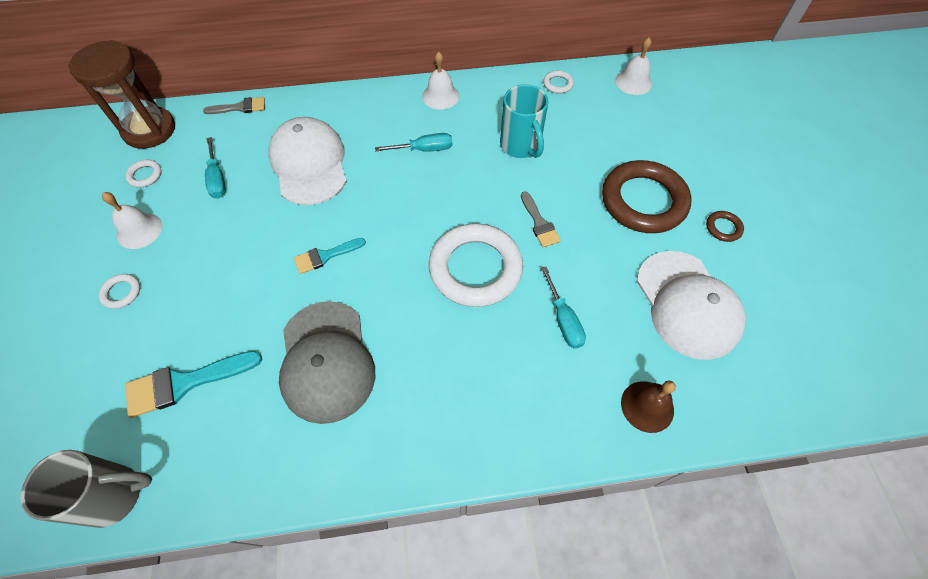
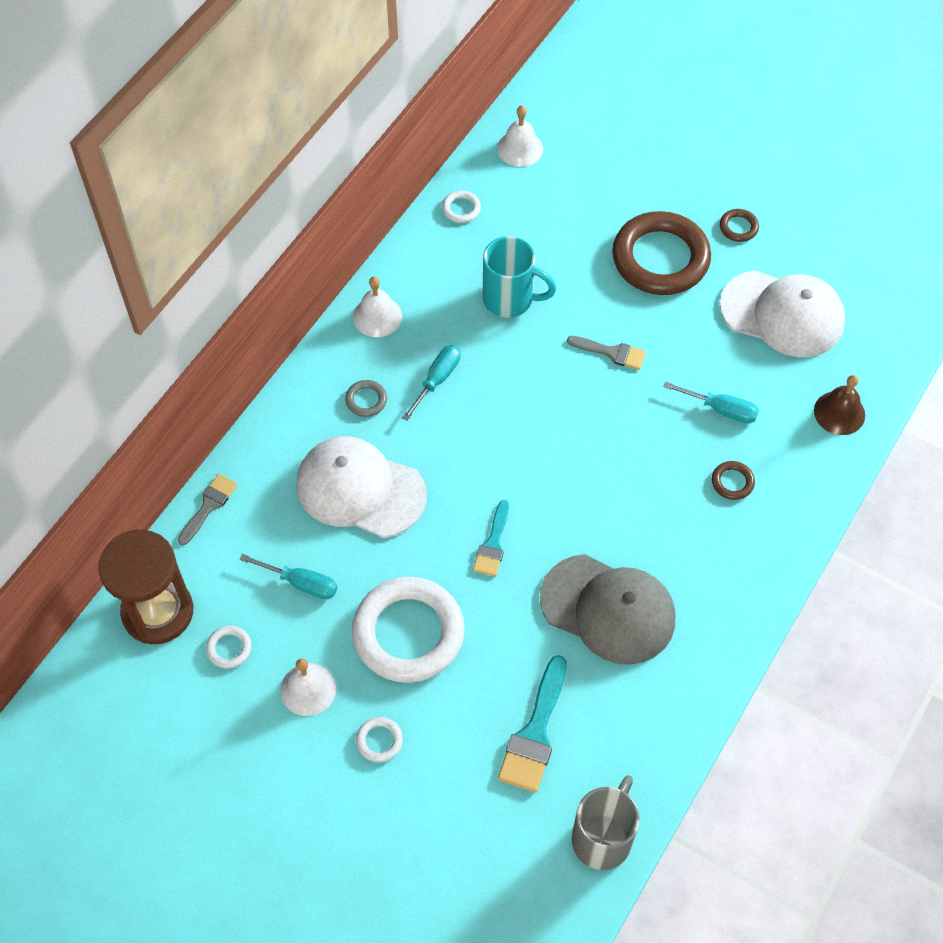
camera: 50 degrees left, 0 degrees up
(376, 127) = (366, 400): none -> grey ring
(475, 268) = (614, 435): white ring -> white ring (408, 633)
(509, 371) = (732, 482): none -> brown ring

